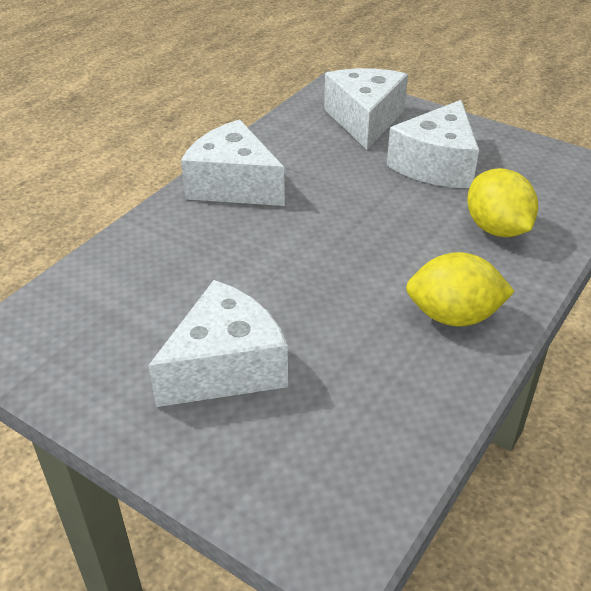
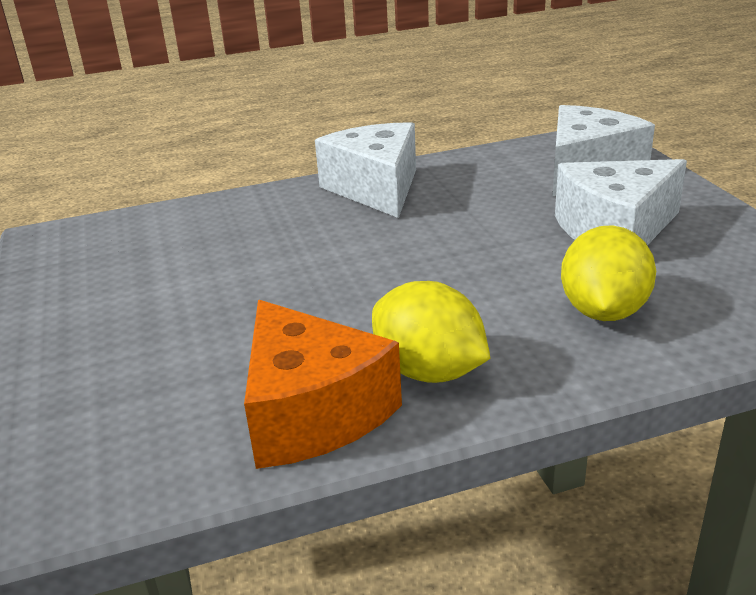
camera: 40 degrees right, 10 degrees down
(226, 367) = (163, 321): white cheese -> none
(422, 380) = (312, 412): none -> orange cheese

